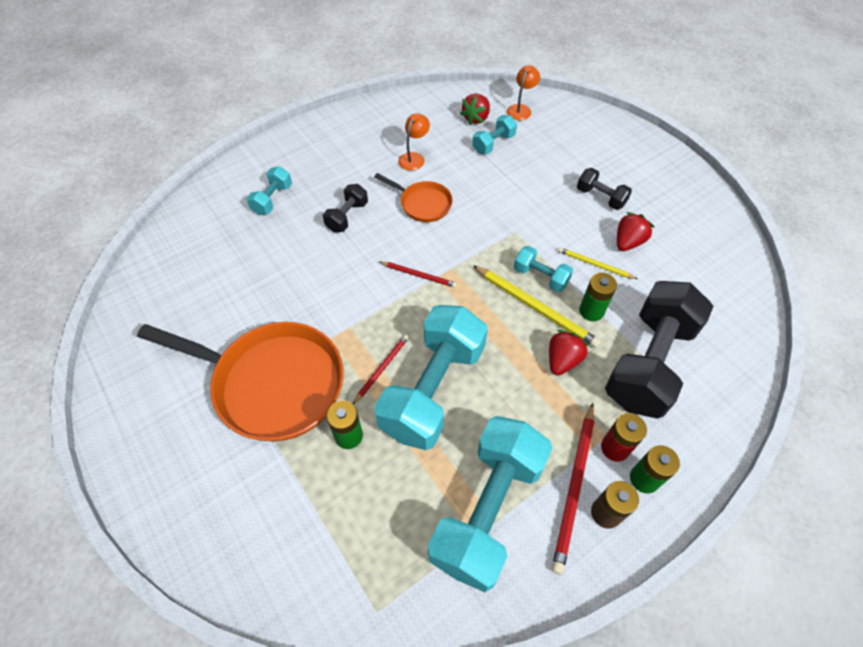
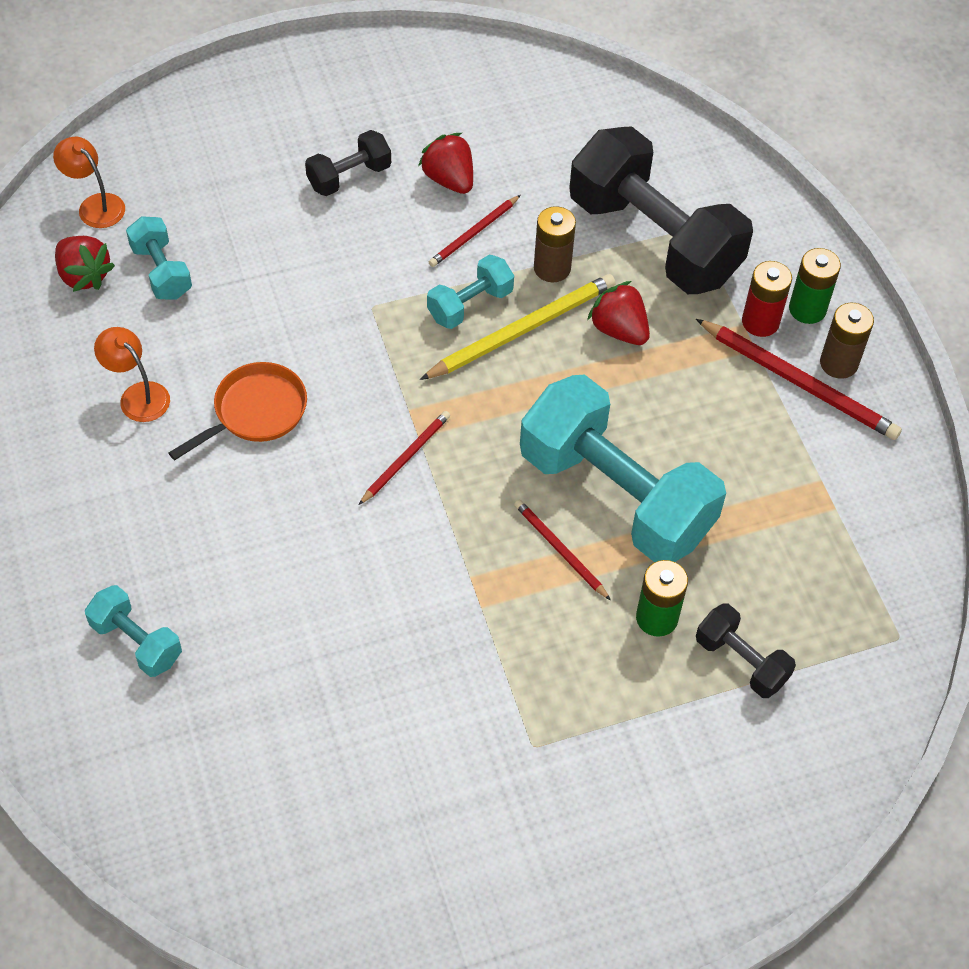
camera: 75 degrees left, 0 degrees up
(272, 383) = (537, 705): orange pan -> none
(347, 216) = (234, 530): black dumbbell -> black dumbbell (741, 661)
(487, 509) = (804, 483): turquoise dumbbell -> none
(591, 311) = (552, 268): green battery -> brown battery
(594, 264) = (474, 233): yellow pencil -> red pencil

